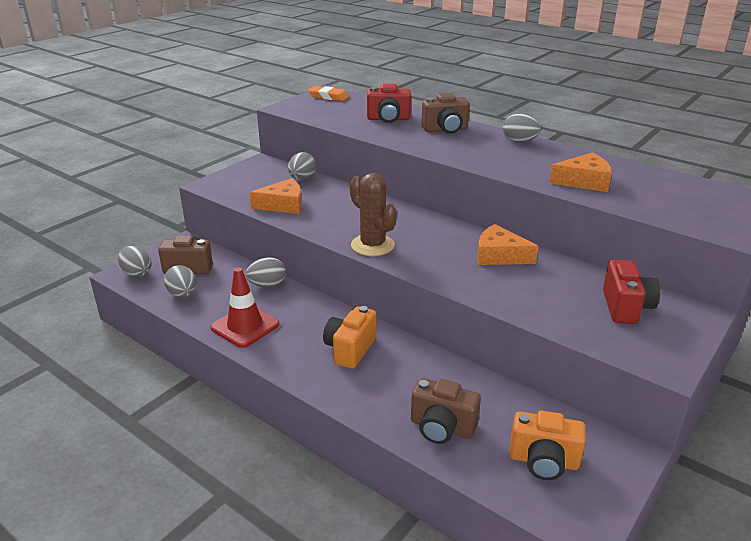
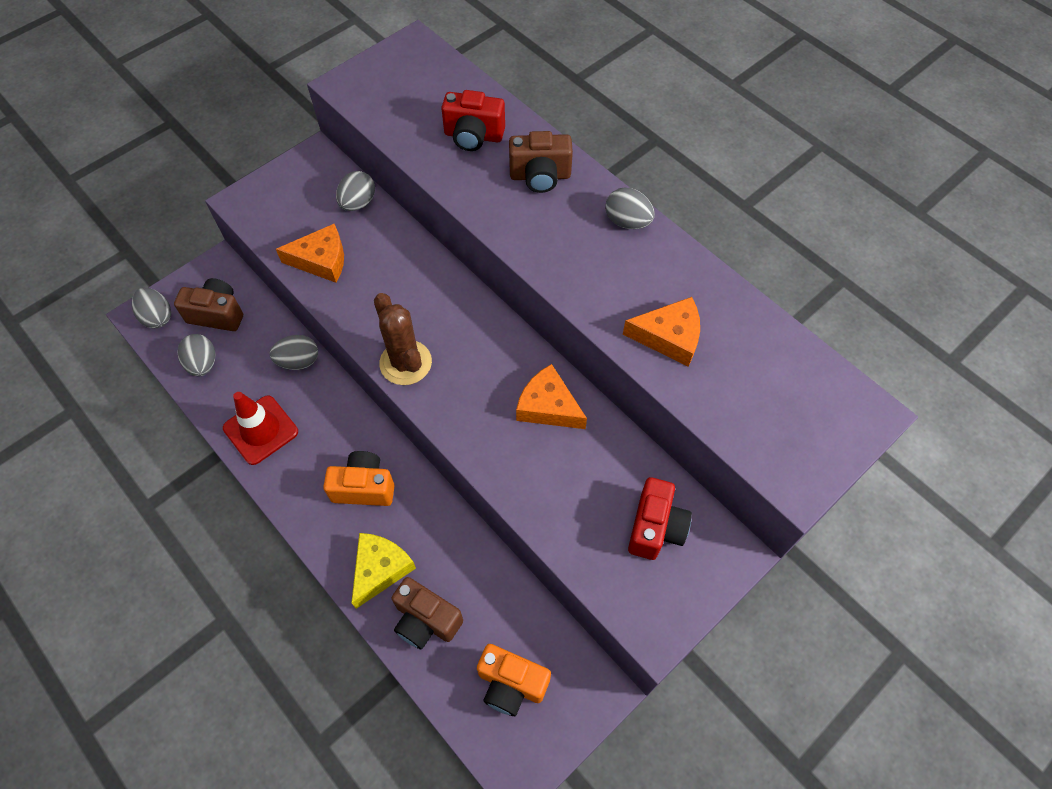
camera: 10 degrees right, 30 degrees up
(328, 96) = (411, 59): orange eraser -> none
(350, 350) = (364, 487): orange camera -> orange camera turned 60 degrees clockwise
(384, 399) = (380, 569): none -> yellow cheese

